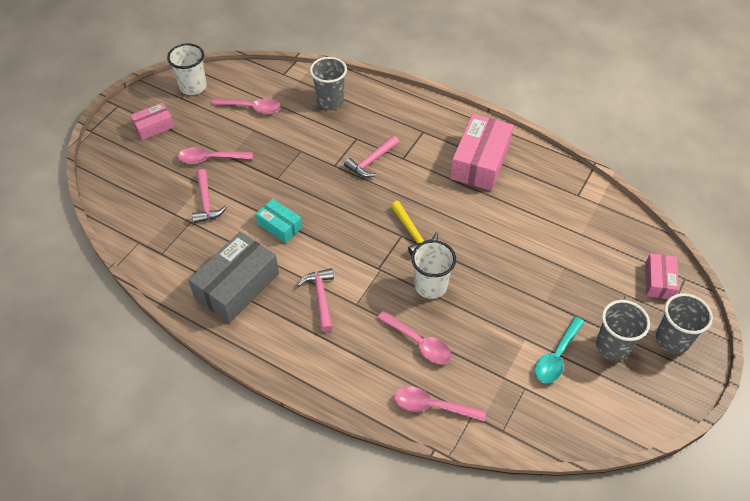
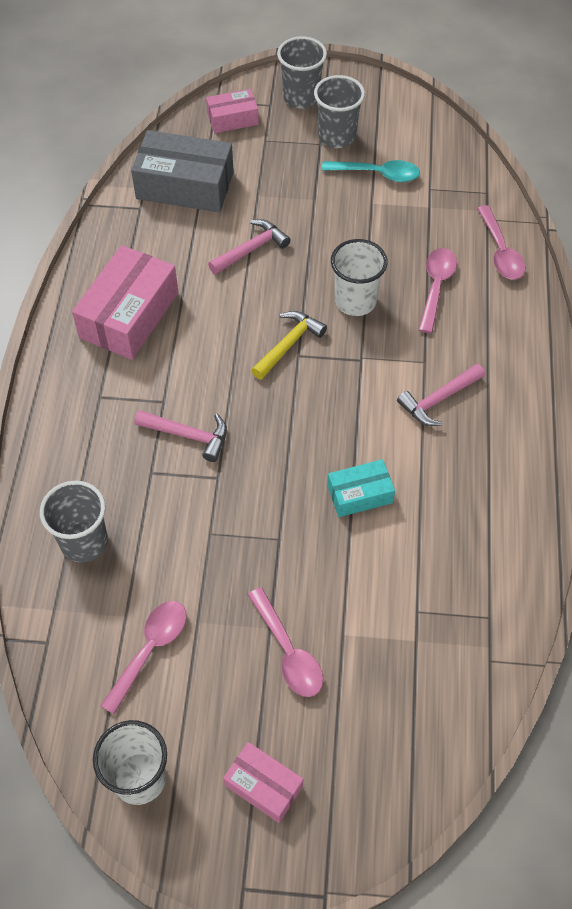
camera: 115 degrees left, 5 degrees up
(206, 202) = (372, 609): pink hammer -> pink hammer (251, 249)
(237, 285) = (479, 497): grey box -> grey box (185, 185)
(252, 108) = (150, 650): pink spoon -> pink spoon turned 45 degrees clockwise
(279, 226) = (360, 494): turquoise box -> turquoise box turned 60 degrees clockwise
(480, 162) = (129, 315): pink box -> pink box turned 60 degrees counterclockwise

